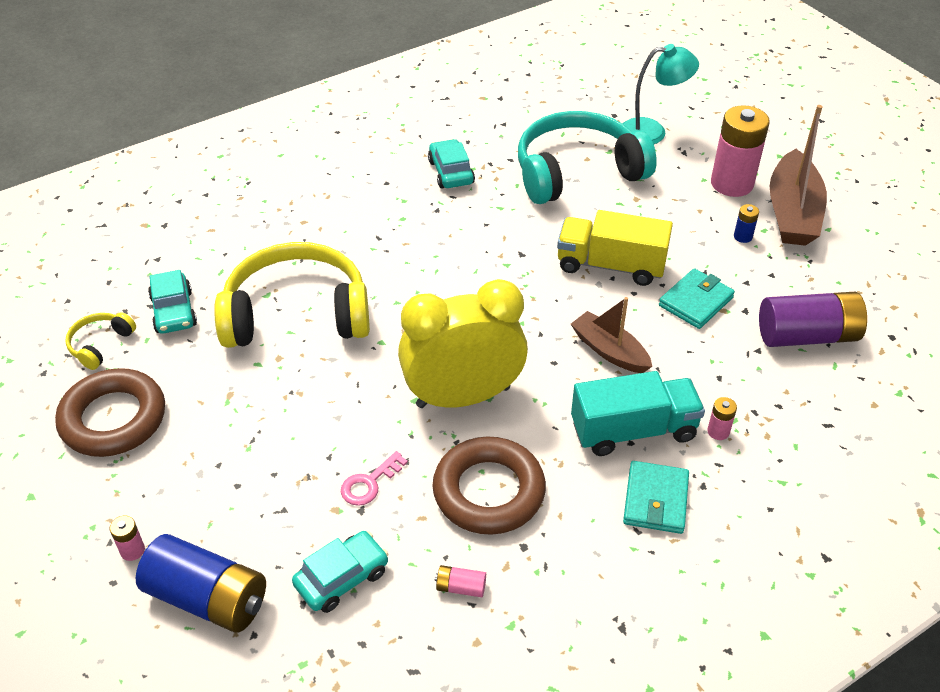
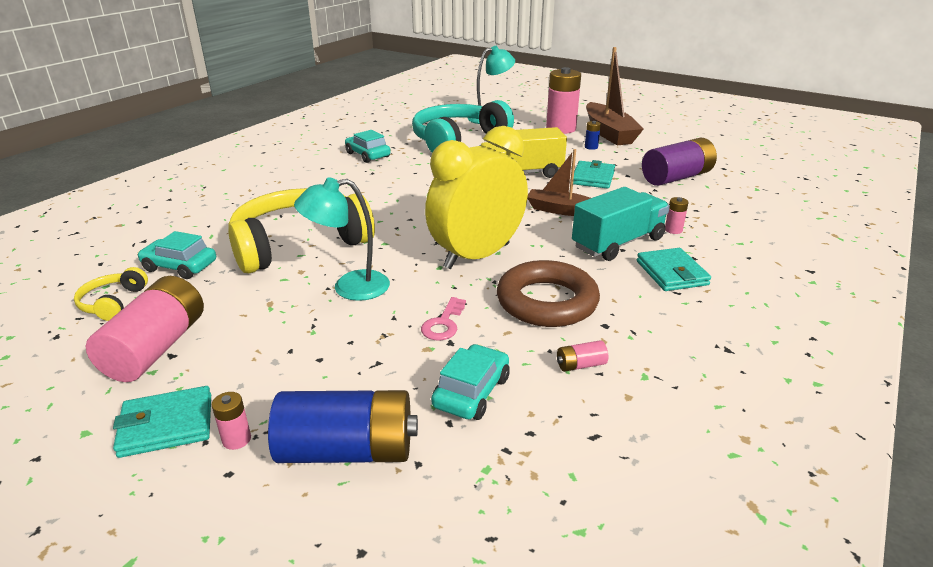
camera: 25 degrees left, 15 degrees down
(89, 513) = (166, 425): none -> turquoise wallet
(113, 419) = (156, 348): brown ring -> pink battery
(174, 311) = (180, 266): turquoise car -> turquoise car turned 150 degrees clockwise
(311, 399) = (349, 287): none -> turquoise lamp

